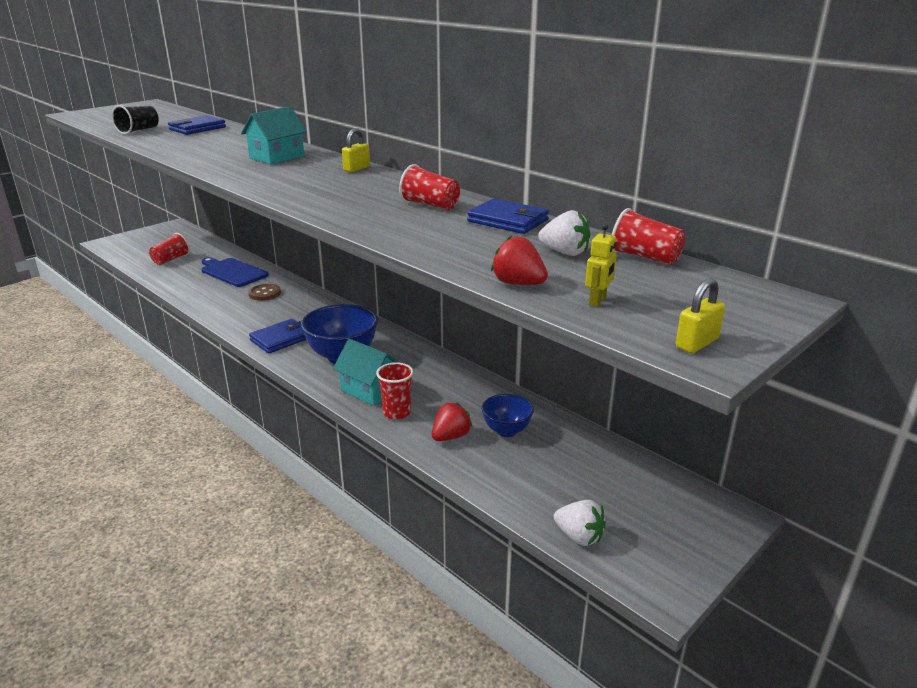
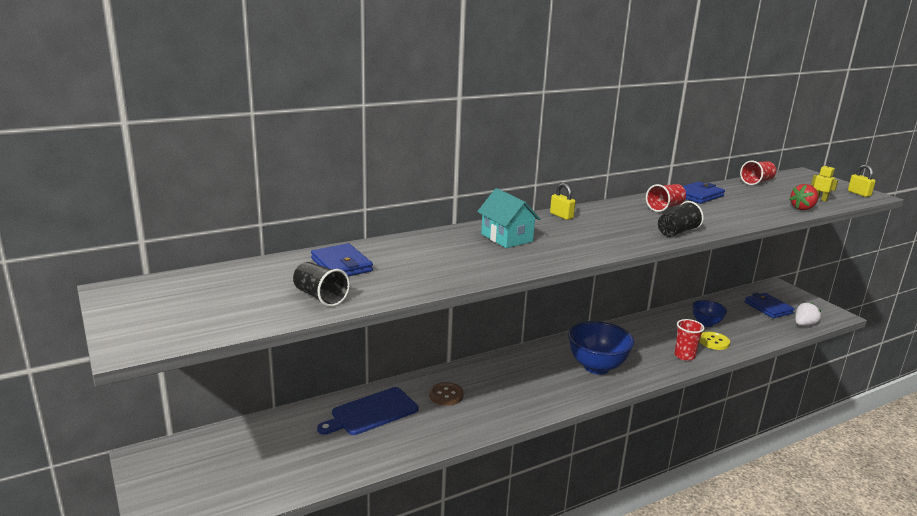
camera: 75 degrees left, 5 degrees down
(171, 259) = (293, 459): red cup -> none
(281, 339) = (556, 393): blue wallet -> blue wallet (768, 308)
(335, 211) = (677, 232): none -> black cup
(370, 390) = (652, 362): turquoise house -> none
(450, 436) = (714, 342): red strawberry -> yellow button
(565, 253) = (753, 193): white strawberry -> none

